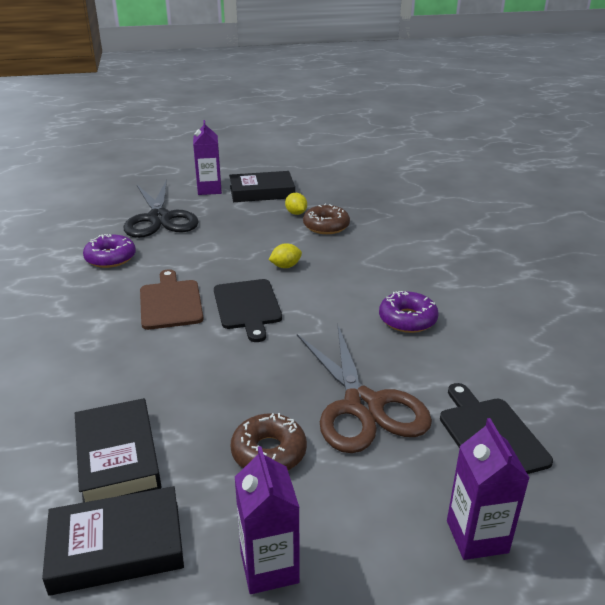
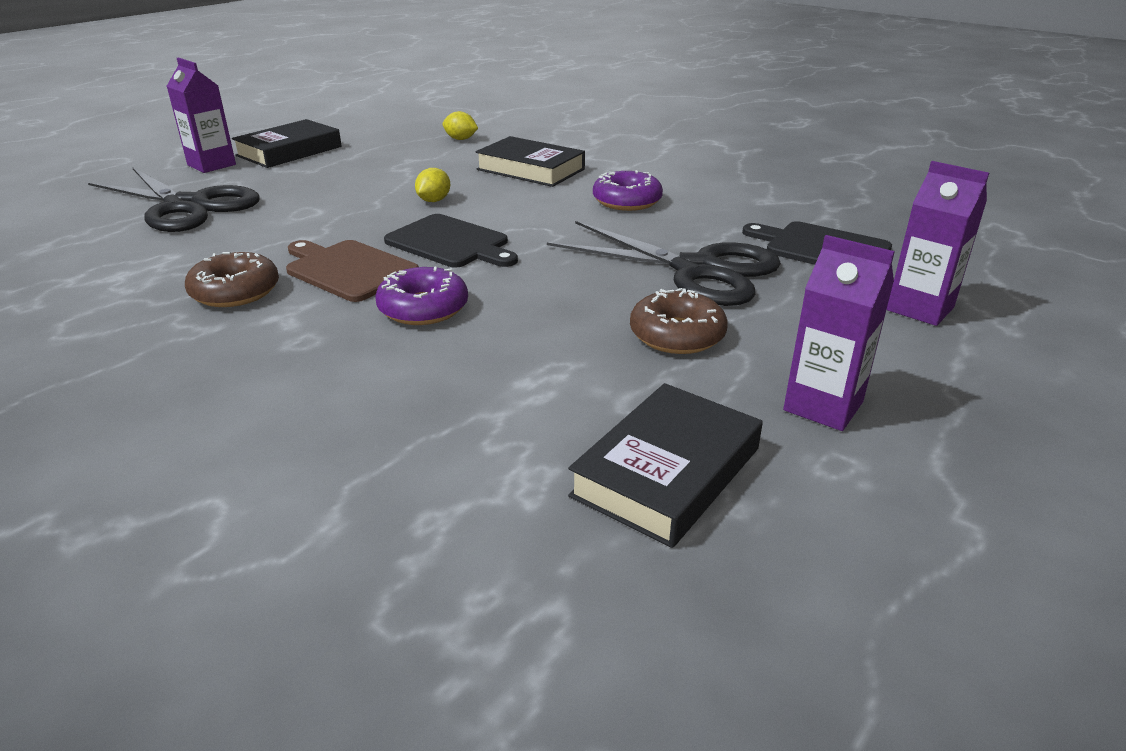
camera: 40 degrees left, 0 degrees up
(110, 258) = (181, 259): purple donut -> purple donut (423, 308)
(118, 457) = (533, 410): black book -> black book (530, 169)
(296, 213) = (366, 158): yellow lemon -> yellow lemon (460, 139)
(326, 226) = (421, 159): brown donut -> brown donut (235, 291)
(363, 405) = (696, 270): brown scissors -> black scissors

